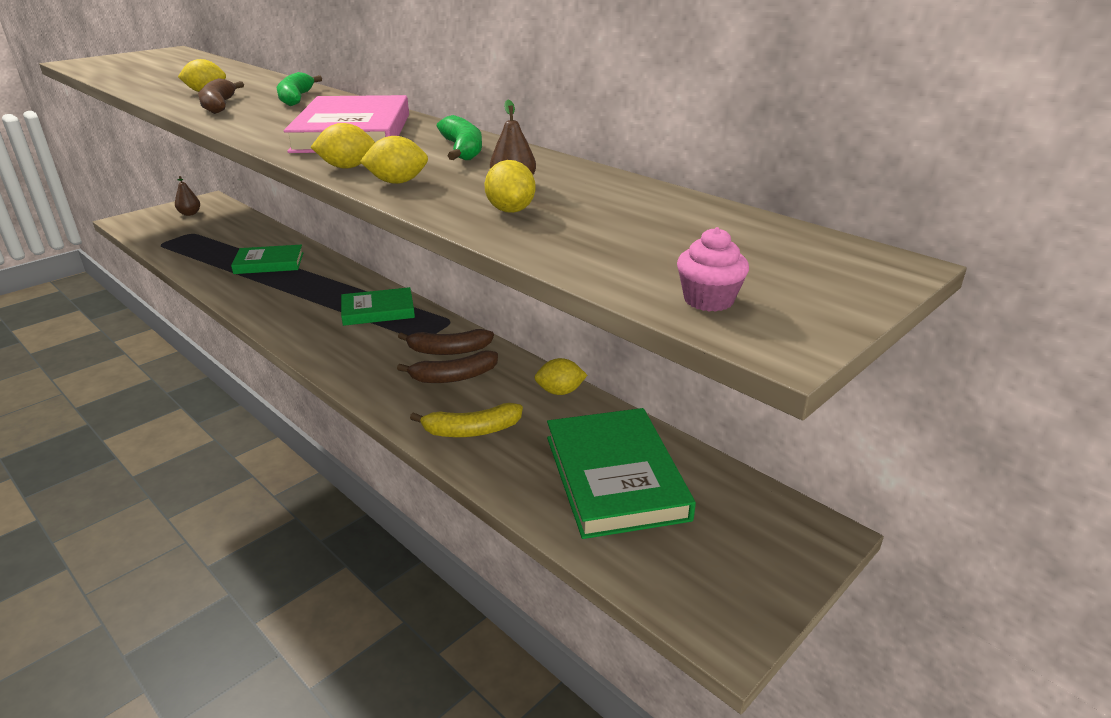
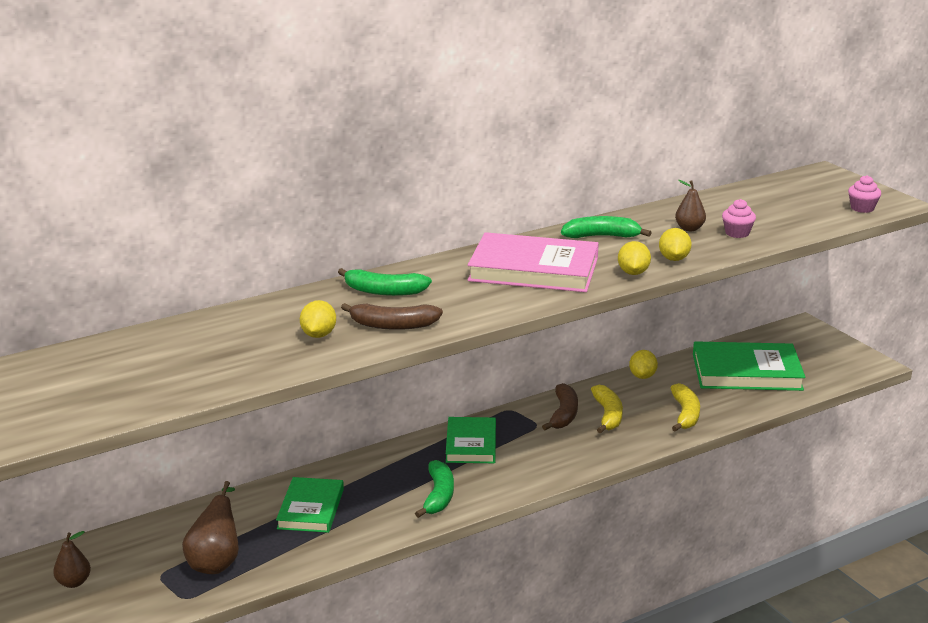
camera: 75 degrees left, 5 degrees down
(202, 245) = (216, 562): none -> brown pear
(285, 307) = (438, 496): none -> green banana
(454, 377) = (608, 415): brown banana -> yellow banana
(510, 210) = (737, 233): yellow lemon -> pink cupcake

